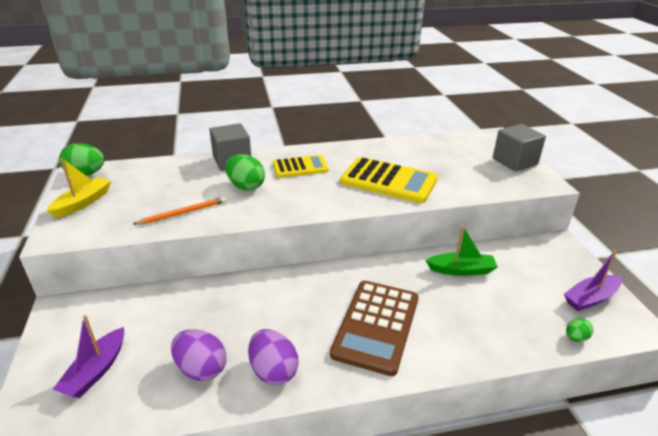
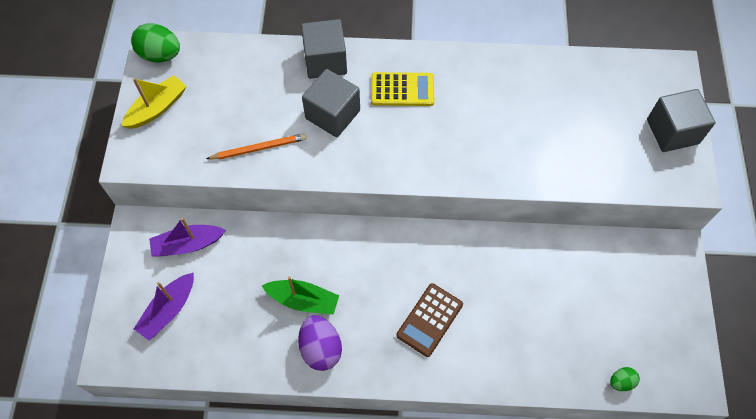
camera: 15 degrees right, 30 degrees up
(201, 369) = (258, 330): purple egg -> none
(246, 186) = (332, 114): green egg -> grey cube
(376, 326) = (429, 320): brown calculator -> brown calculator, size x0.62
(388, 181) = (499, 138): yellow calculator -> none
(461, 270) = (545, 266): green boat -> green boat (303, 300)
(590, 298) = (666, 337): purple boat -> purple boat (187, 244)

